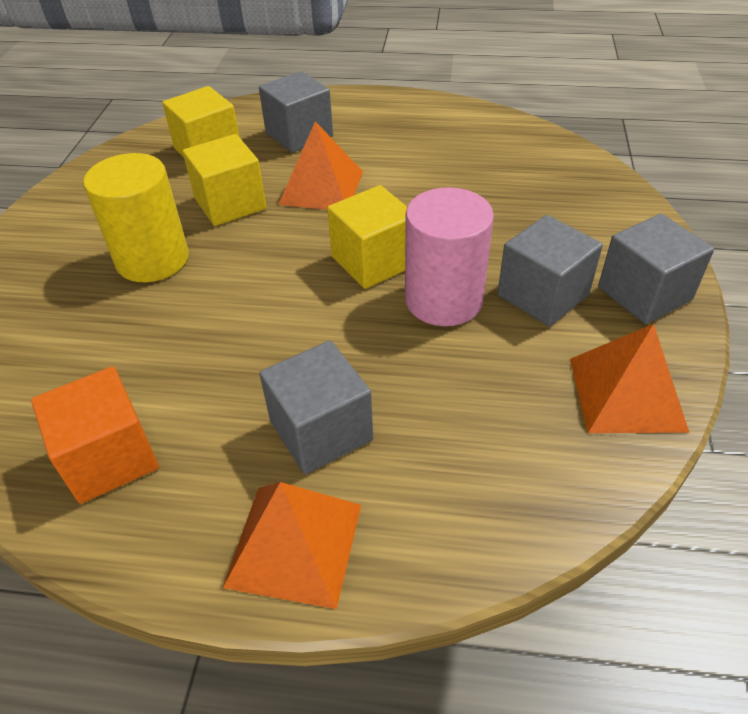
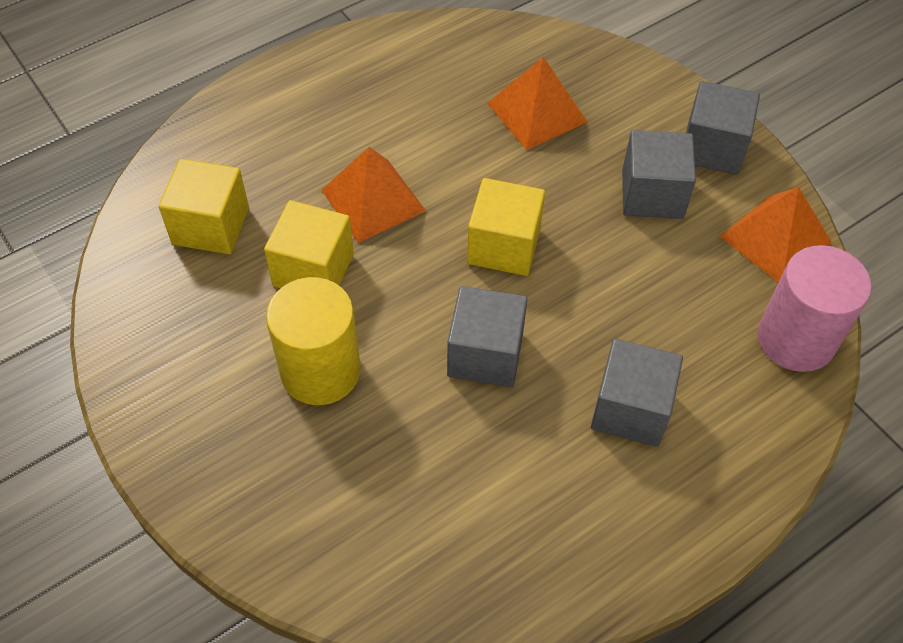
camera: 45 degrees left, 10 degrees up
(109, 458) = (518, 544): orange cube -> none
(294, 544) = (704, 493): orange pyramid -> orange pyramid (536, 112)
(299, 135) = (278, 153): grey cube -> grey cube (485, 354)
(444, 299) = (592, 245): pink cylinder -> pink cylinder (796, 339)

